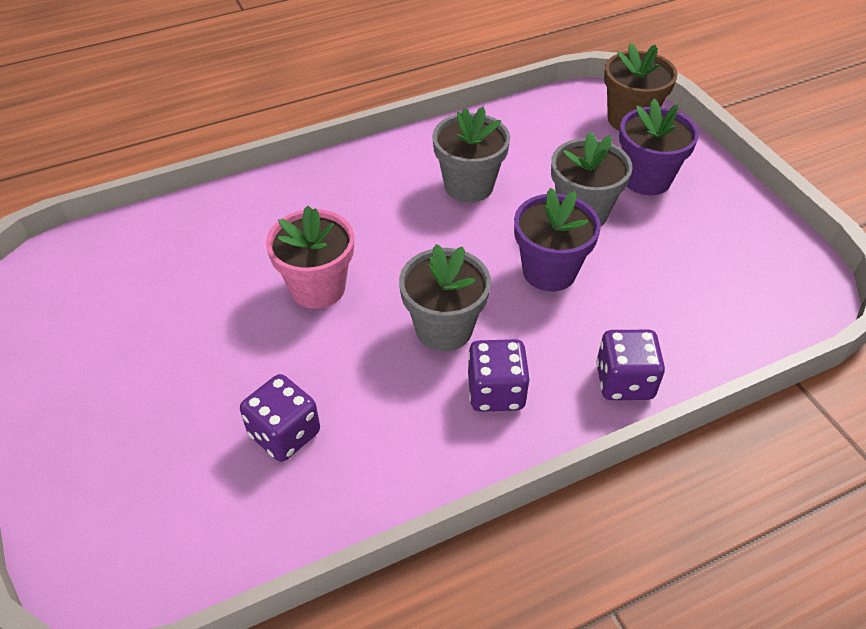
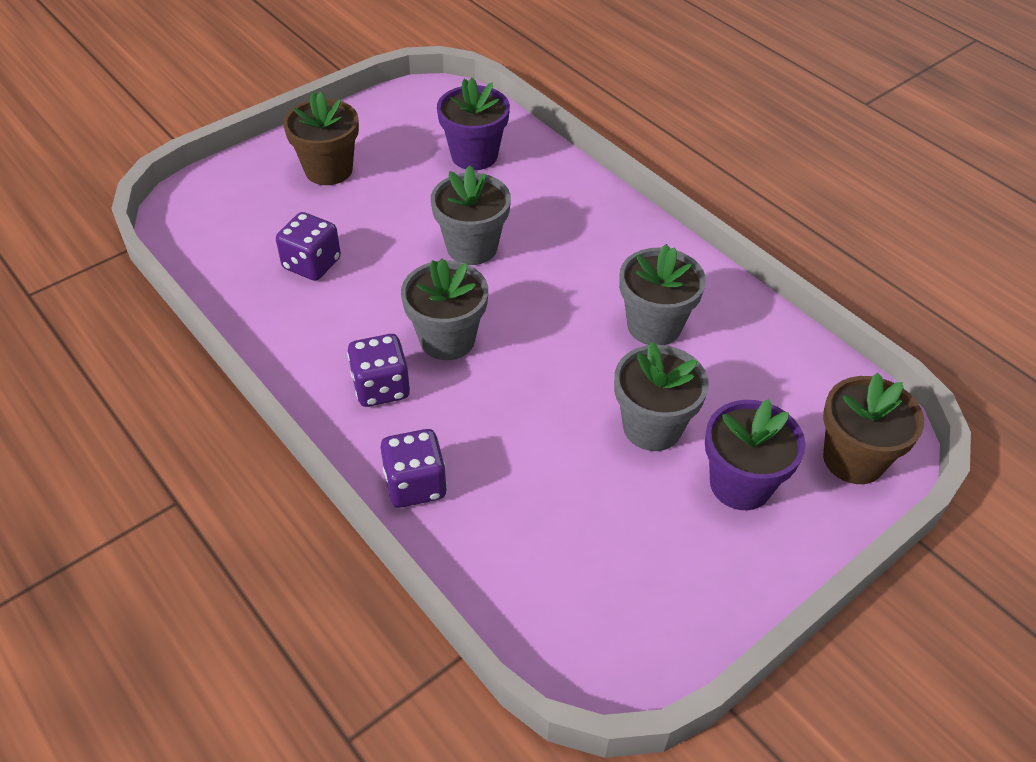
camera: 75 degrees right, 0 degrees up
(118, 398) = (328, 170): none -> brown flower pot
(318, 288) = (472, 247): pink flower pot -> grey flower pot
(549, 271) = (549, 408): purple flower pot -> purple flower pot (474, 155)

